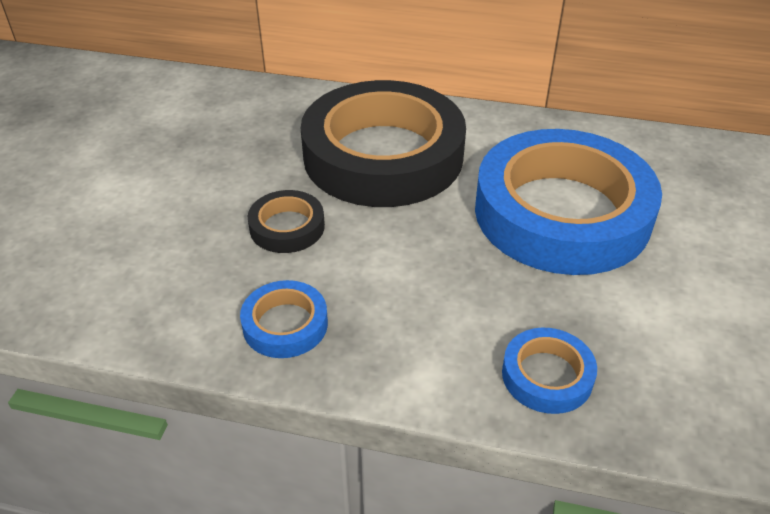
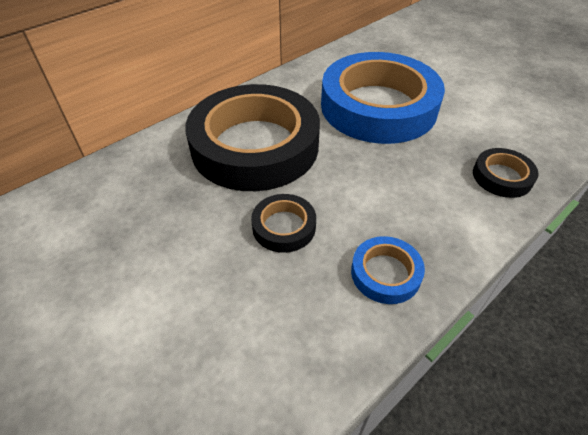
camera: 55 degrees left, 5 degrees up
(547, 375) = (502, 177): blue tape -> black tape

